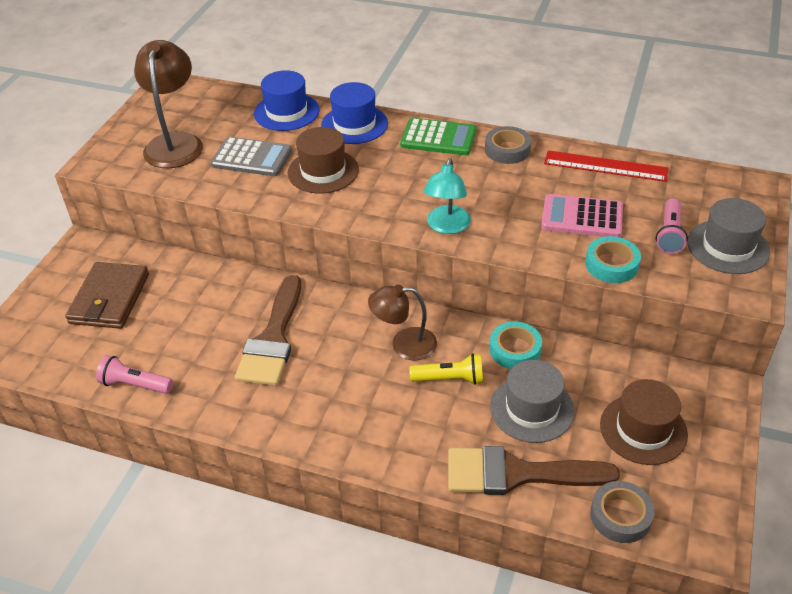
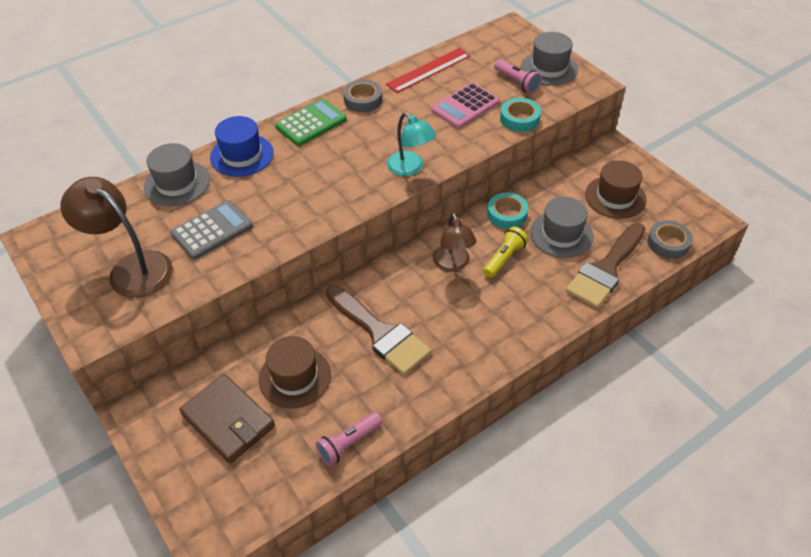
camera: 55 degrees left, 5 degrees up
(286, 112) = (177, 183): blue hat -> grey hat
(323, 171) = (278, 198): brown hat -> brown hat (295, 377)
(404, 344) = (453, 264): brown lamp -> brown lamp turned 45 degrees counterclockwise

